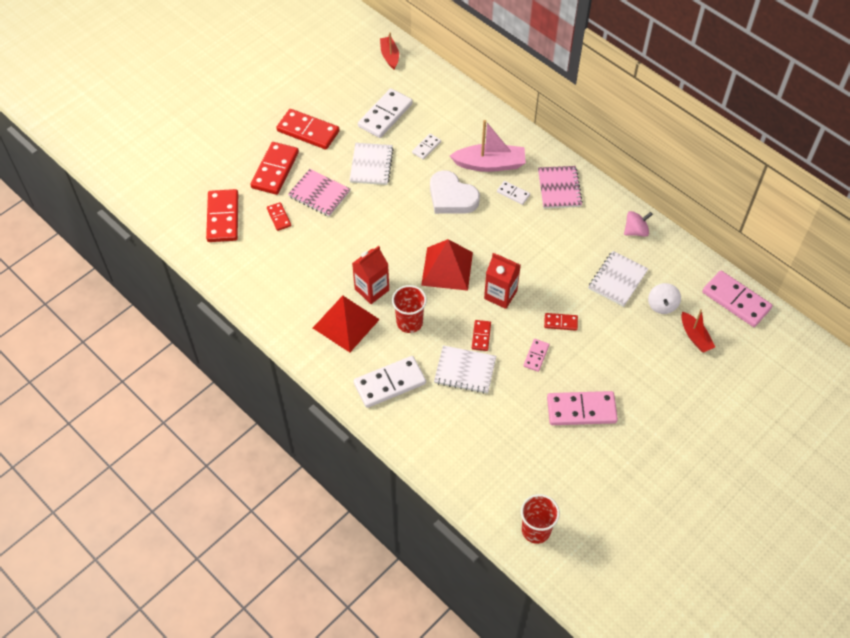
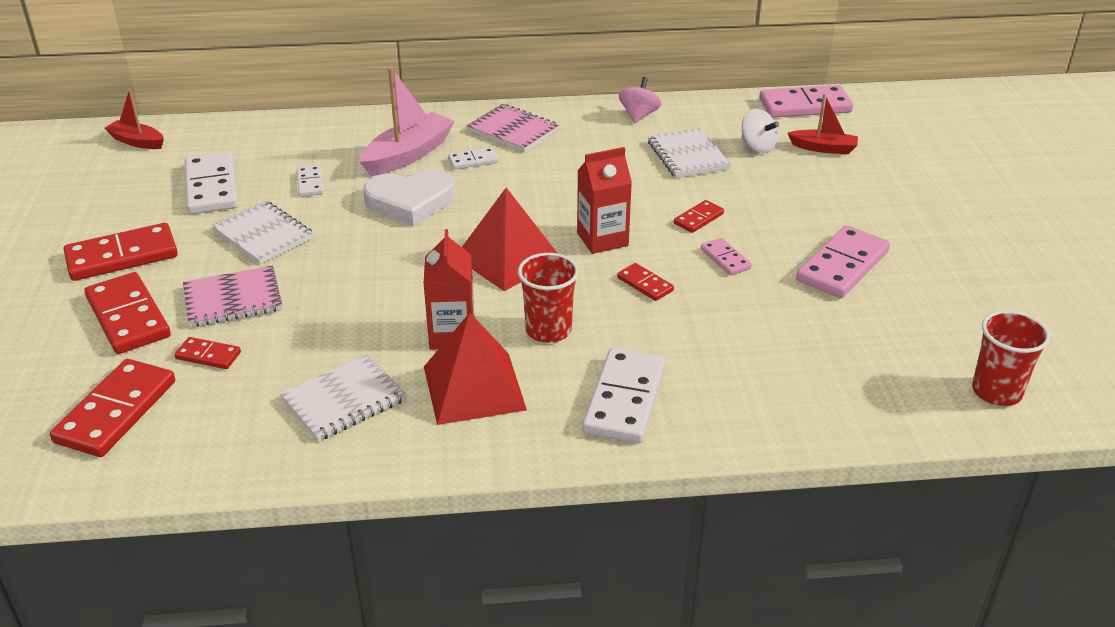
camera: 50 degrees left, 20 degrees down
(223, 217) = (116, 411): red domino -> red domino turned 75 degrees clockwise
(465, 371) = (682, 323): white notebook -> white notebook (344, 400)

